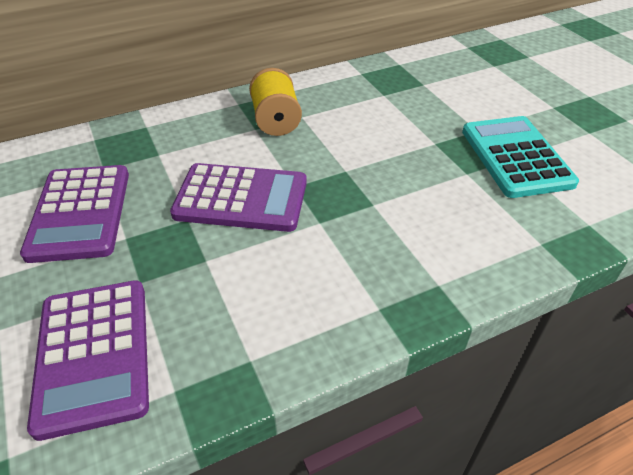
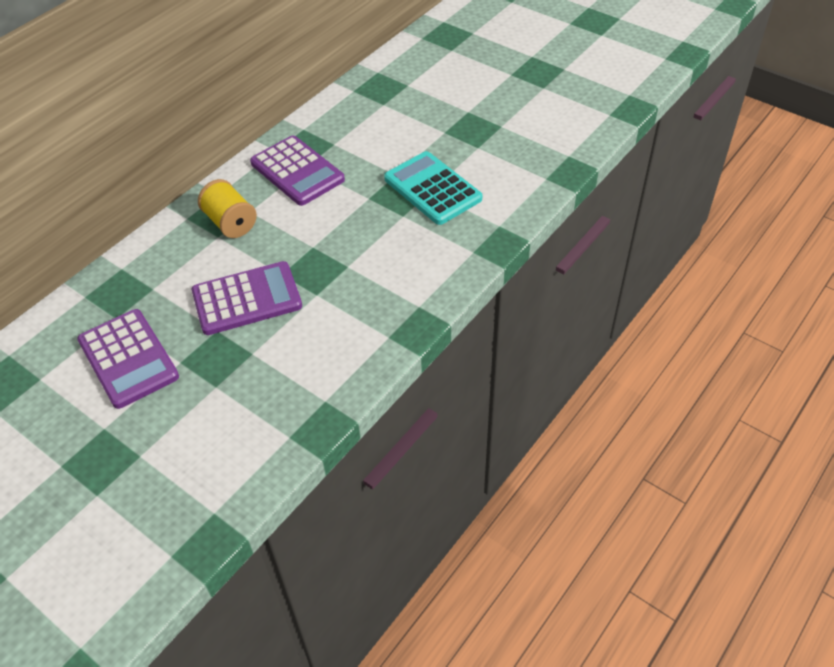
camera: 25 degrees left, 5 degrees up
(94, 354) = (221, 440): purple calculator -> purple calculator (297, 171)

